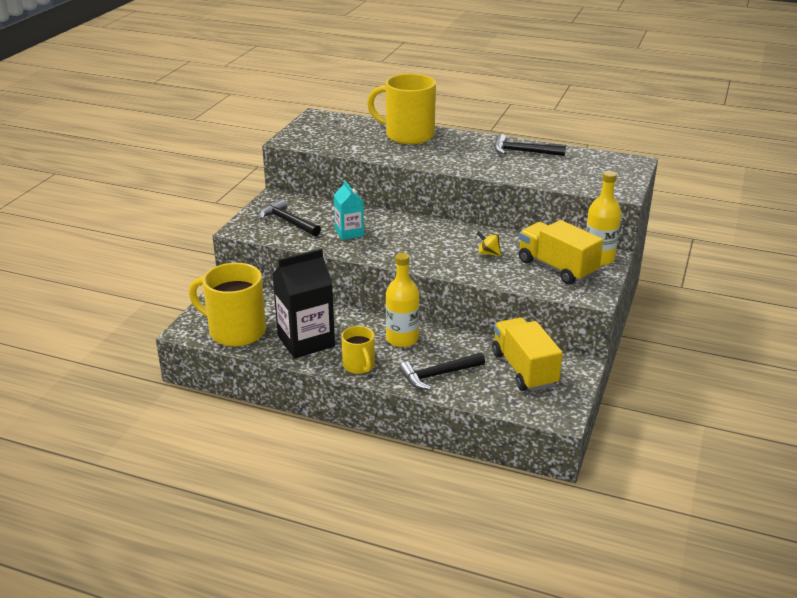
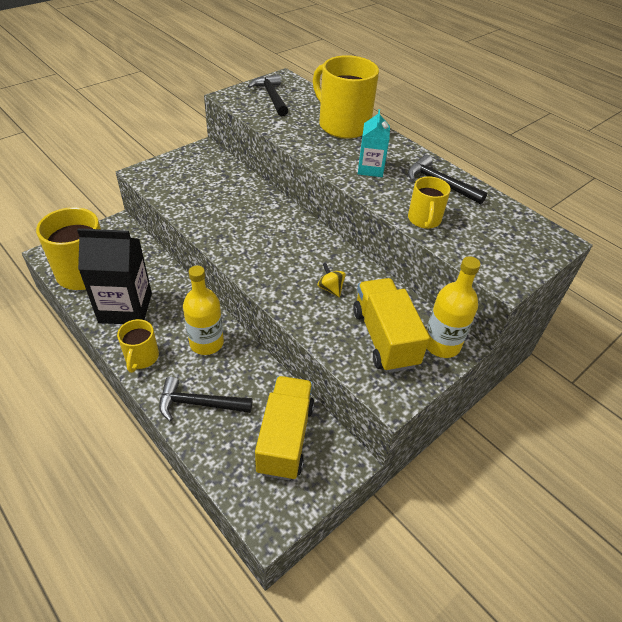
camera: 25 degrees right, 15 degrees up
(288, 222) = (187, 180): black hammer -> black hammer (271, 97)
(349, 233) = (226, 212): turquoise carton -> turquoise carton (370, 169)
(536, 176) = (424, 220): none -> yellow mug

